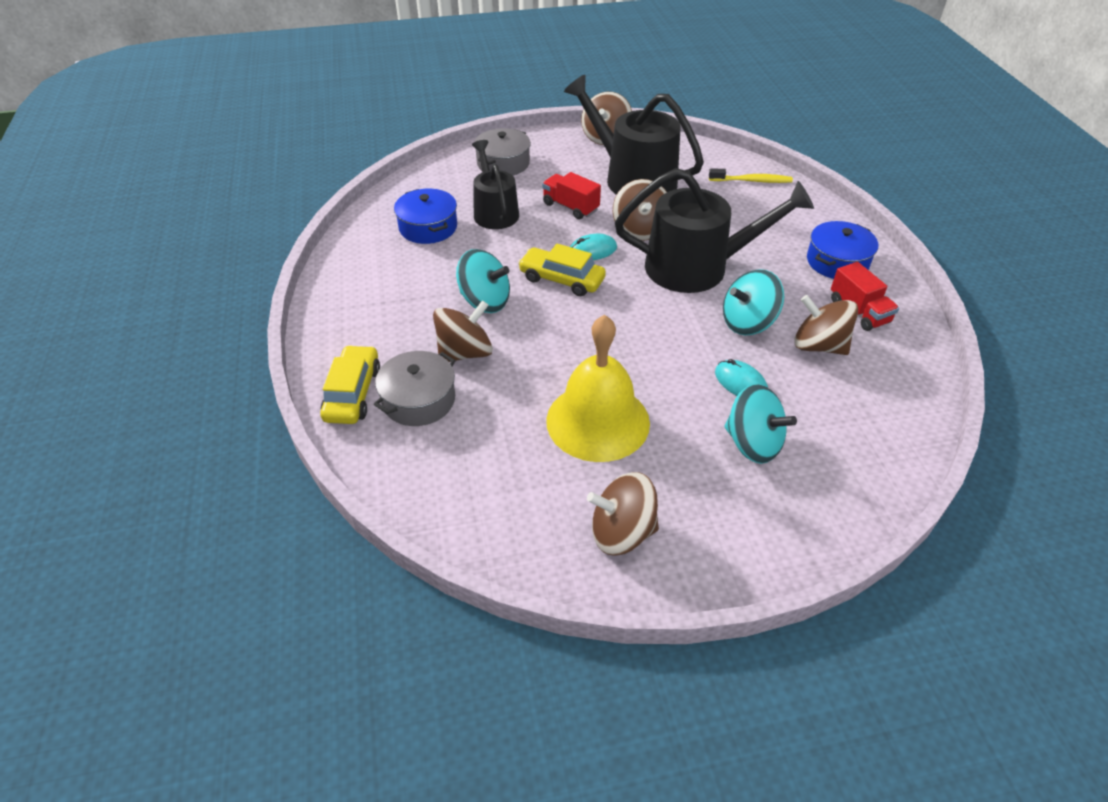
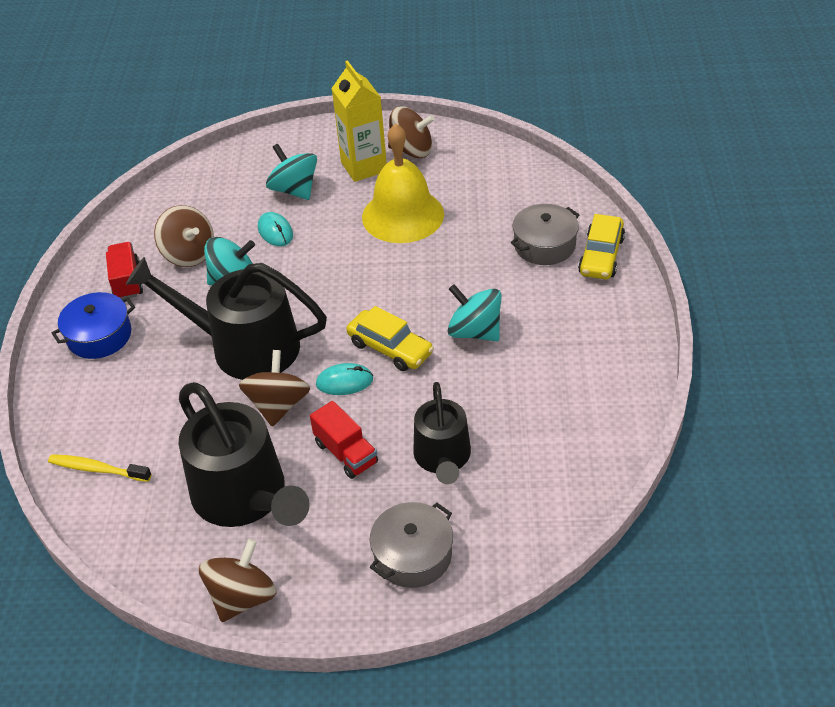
camera: 165 degrees left, 0 degrees up
(428, 227) = (528, 441): blue pot -> none
(465, 352) = (501, 281): brown spinning top -> none
(679, 493) = (364, 167): none -> yellow carton

